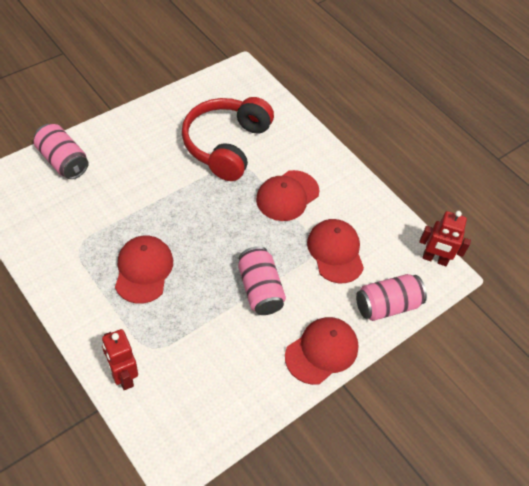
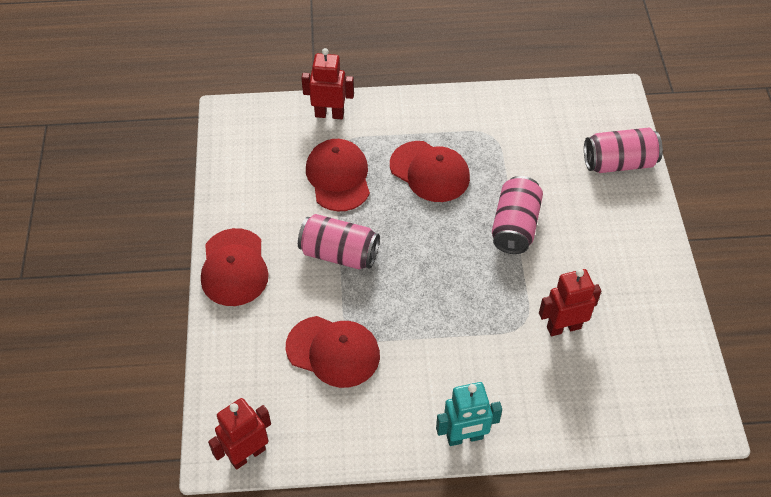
camera: 130 degrees right, 0 degrees up
(226, 145) = (563, 327): red headphones -> red robot
(287, 196) = (443, 349): red cap -> red cap (338, 177)
(334, 162) = (465, 437): none -> turquoise robot
(387, 305) = (233, 359): pink can -> pink can (515, 226)

